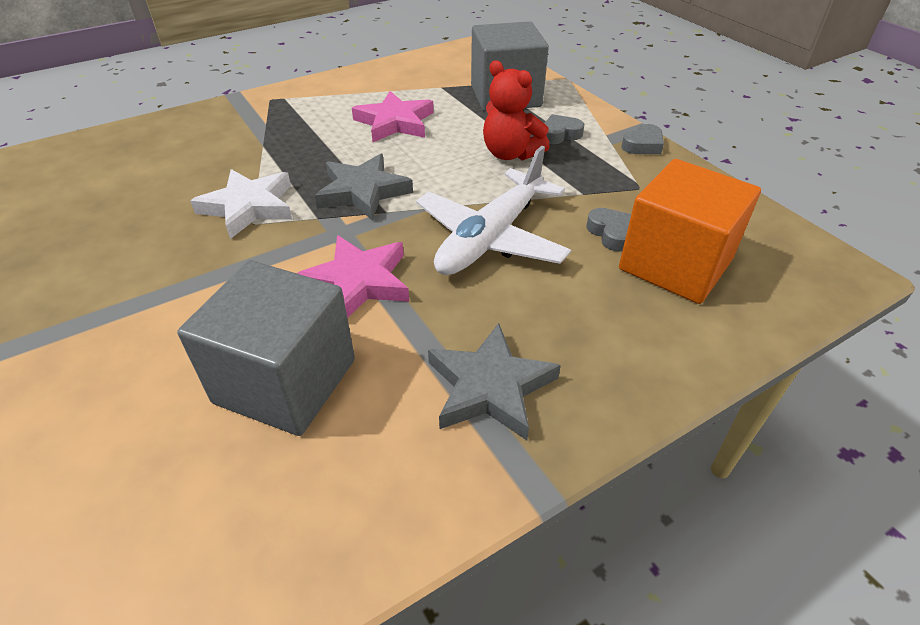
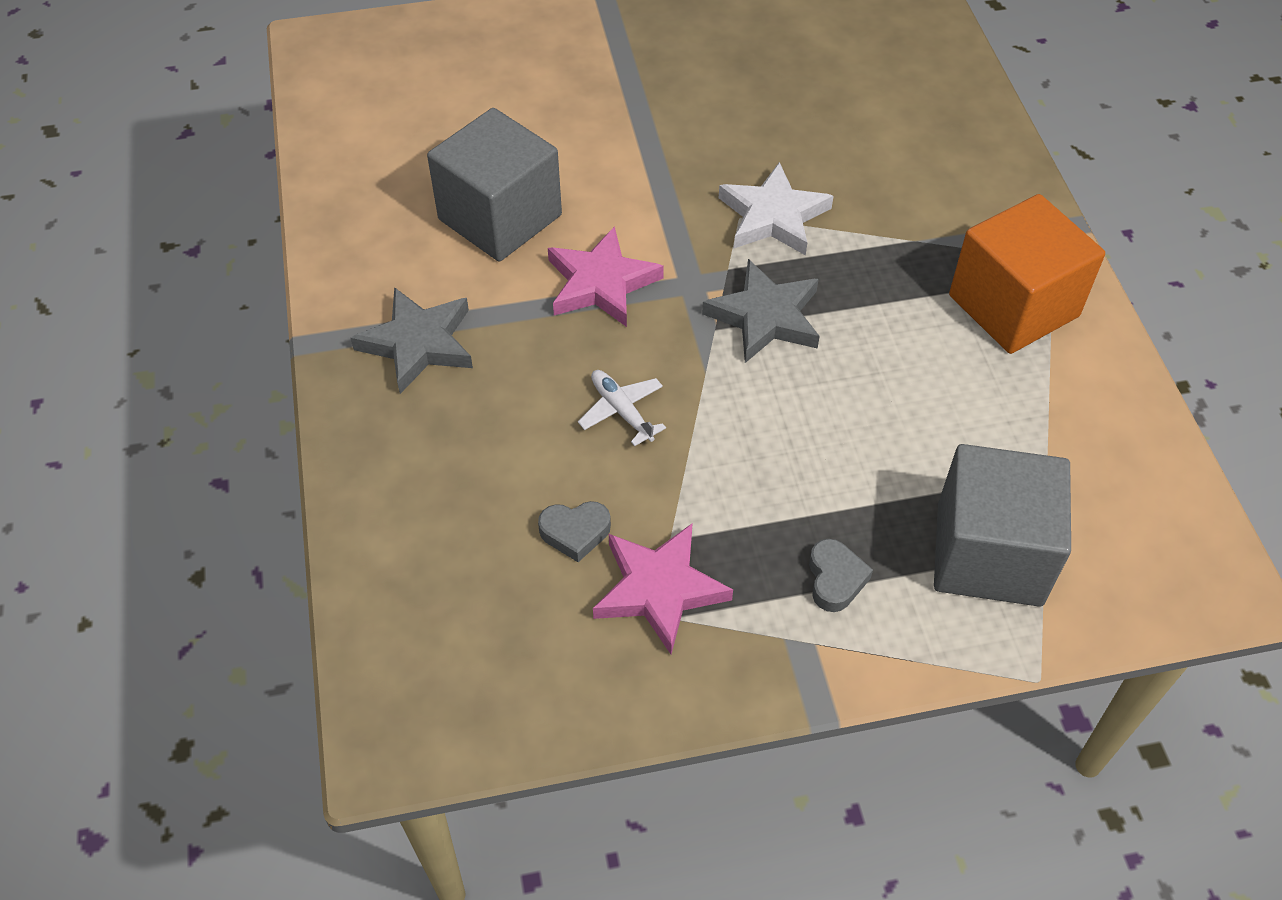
camera: 110 degrees right, 10 degrees up
(395, 122) = (936, 386): pink star -> pink star (659, 589)
(491, 238) = (621, 411): white plane -> white plane, size x0.47
(510, 154) = (800, 495): red teddy bear -> none
(643, 145) = (764, 679): grey heart -> none
(675, 264) = (491, 569): orange cube -> orange cube (1013, 306)

